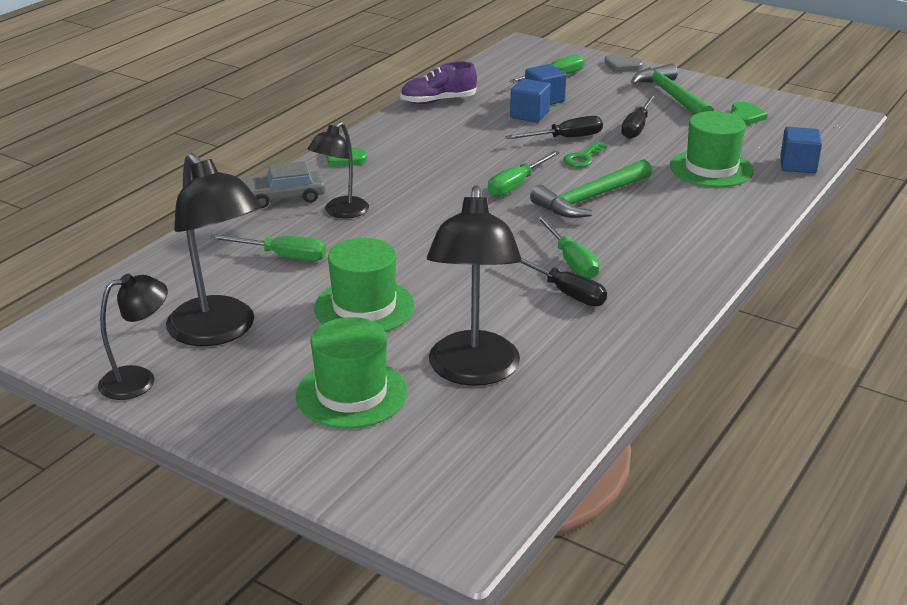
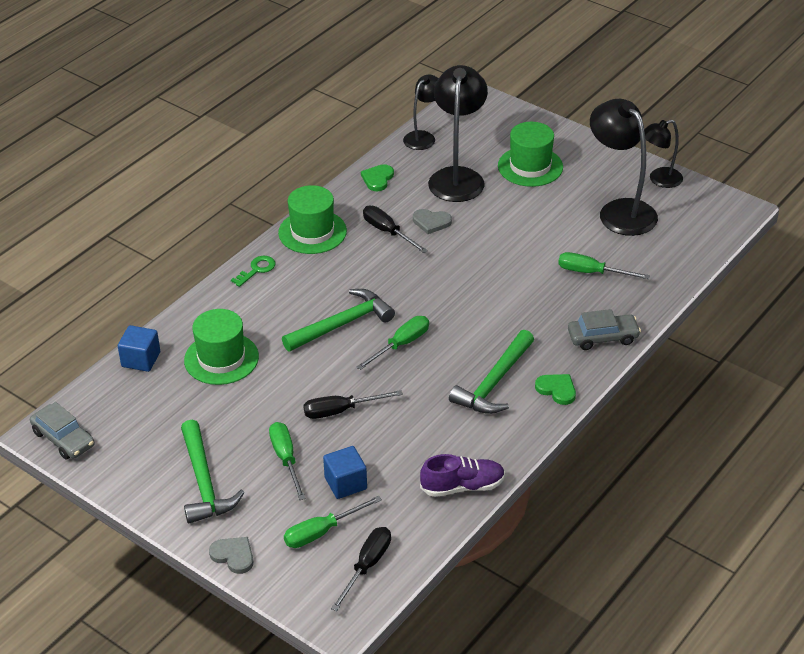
camera: 175 degrees left, 10 degrees up
(341, 212) = (552, 317): black lamp -> black lamp (423, 137)
(364, 307) = (526, 225): green hat -> green hat (312, 232)
(410, 161) = (494, 383): none -> green hammer
(504, 306) = (431, 222): none -> grey heart
(529, 115) = (368, 454): blue cube -> none
(571, 261) = (376, 259): green screwdriver -> green screwdriver (286, 459)
(583, 158) = (332, 379): green key -> green key (257, 269)
(637, 127) = (264, 426): black screwdriver -> black screwdriver (367, 566)
(745, 116) = (145, 440): green heart -> green heart (377, 179)
(823, 115) = (63, 439): none -> grey car

